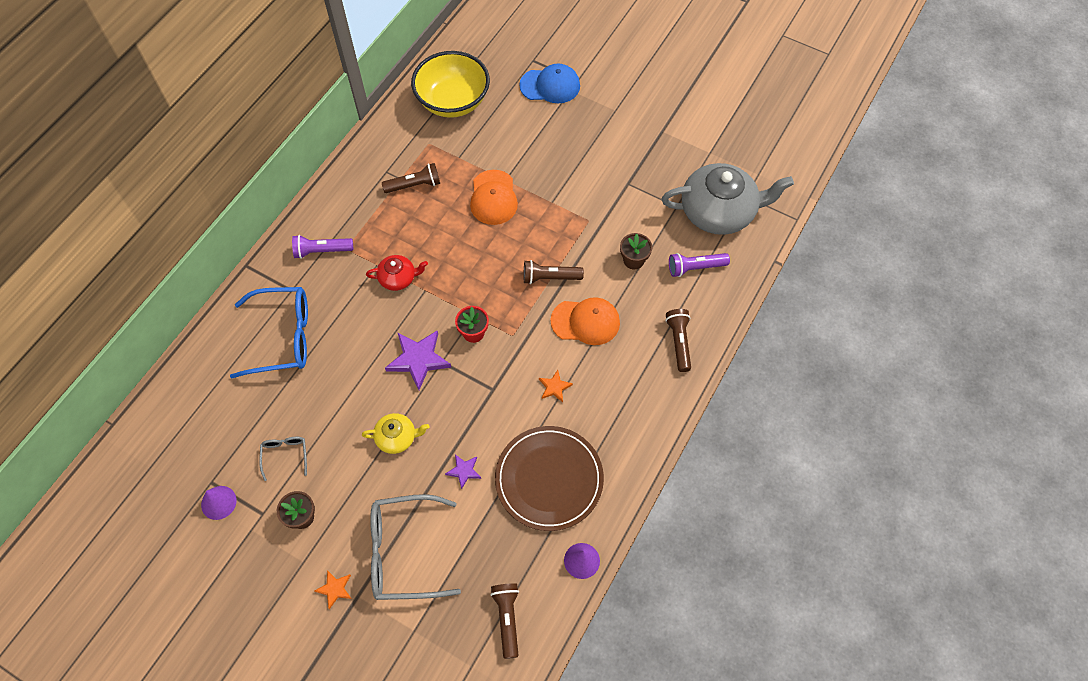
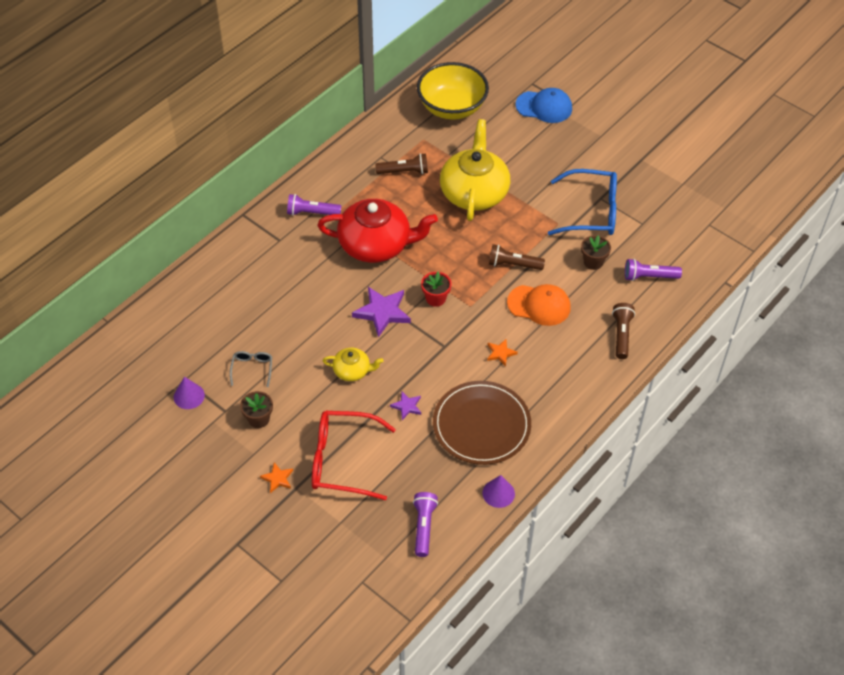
camera: 10 degrees right, 10 degrees down
(283, 337) = (266, 276): blue glasses -> blue glasses (591, 212)
(398, 278) = (376, 244): red teapot -> red teapot, size x2.08
(403, 552) = (342, 460): grey glasses -> red glasses
(493, 198) = (474, 192): orange cap -> yellow teapot
(507, 619) = (424, 527): brown flashlight -> purple flashlight
(719, 211) = (681, 234): grey teapot -> none

